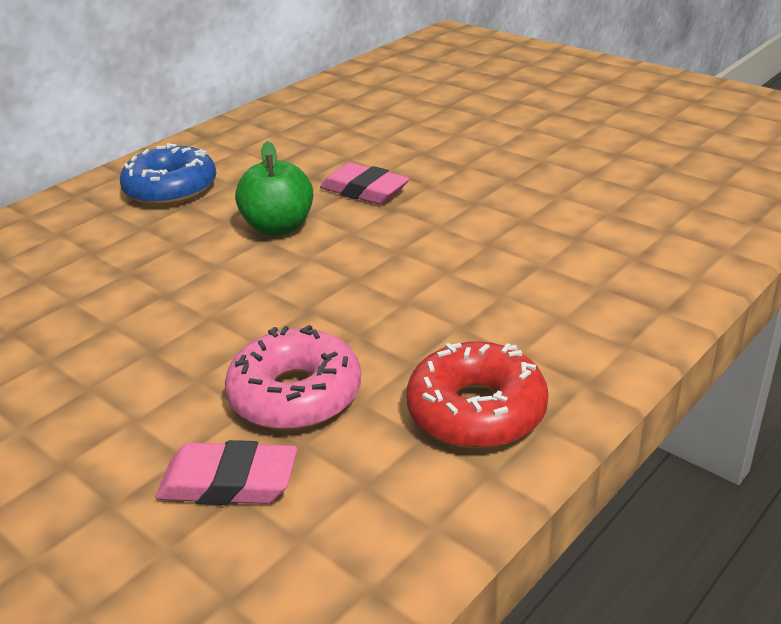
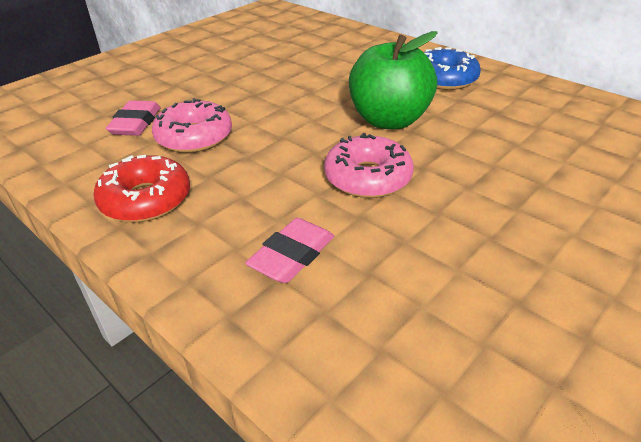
camera: 90 degrees right, 5 degrees up
(279, 227) = (389, 120): green apple -> green apple, size x1.51
(364, 191) = (451, 153): pink eraser -> pink eraser (292, 256)
(414, 239) = (368, 178): none -> pink donut

